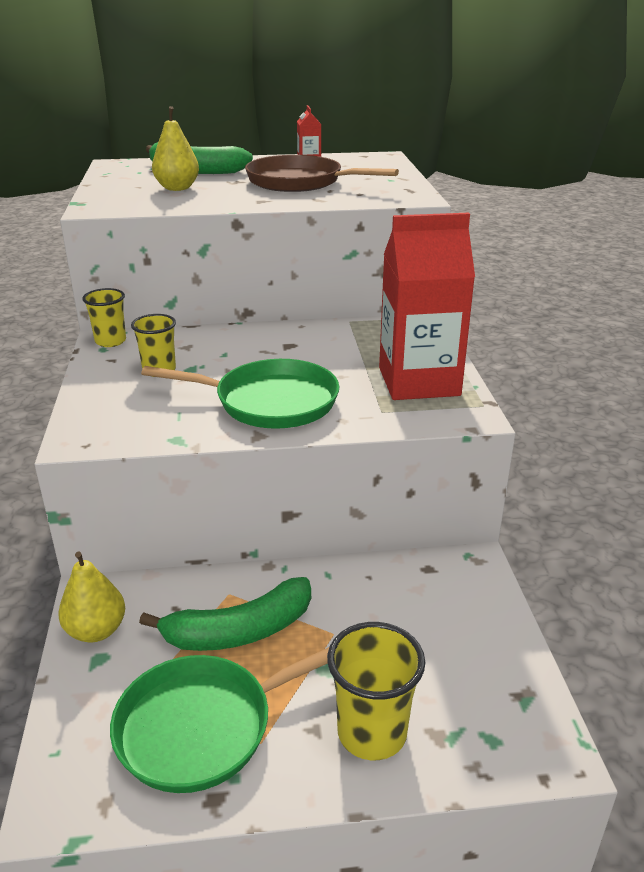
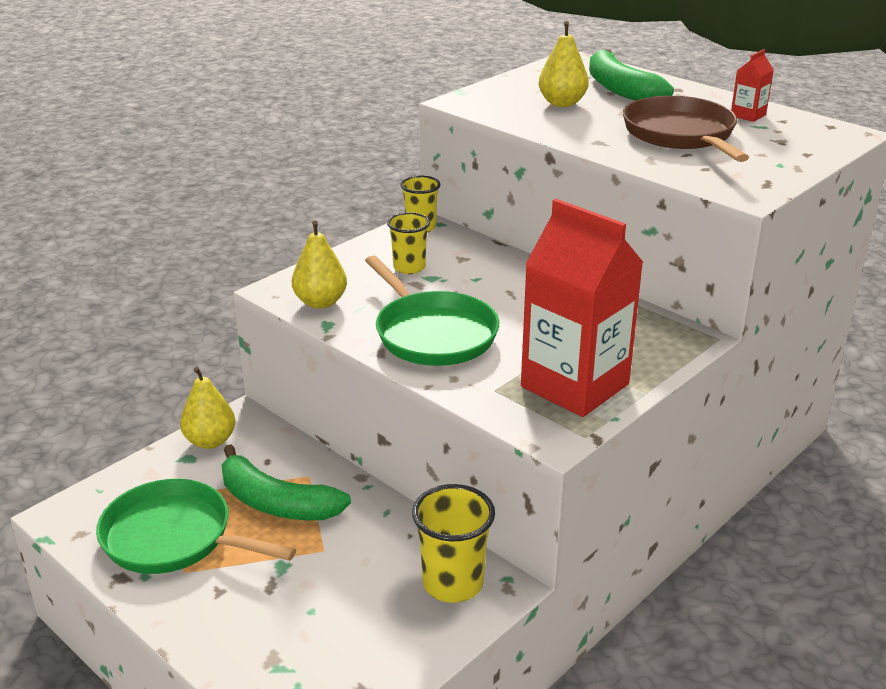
camera: 50 degrees right, 0 degrees up
(137, 428) = (320, 302): none -> yellow pear
(372, 733) = (242, 622): yellow cup -> yellow cup (453, 583)

